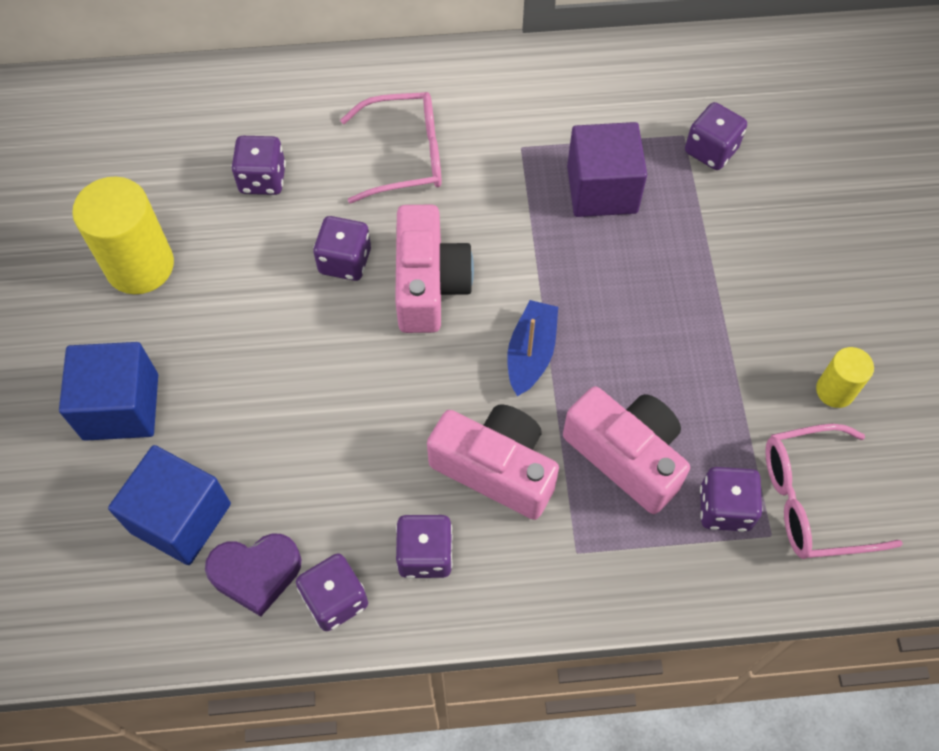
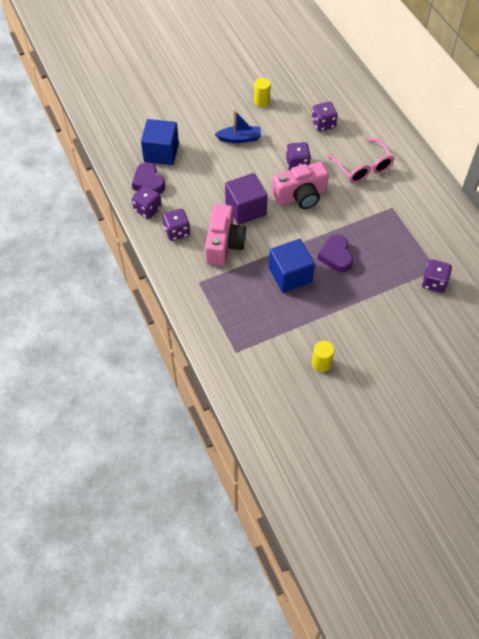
camera: 70 degrees right, 5 degrees down
(121, 407) = (198, 119): blue cube -> blue cube (290, 275)
(140, 266) = (261, 101): yellow cylinder -> yellow cylinder, size x0.54
(531, 354) = (284, 241): blue boat -> blue boat (239, 138)
(600, 278) = (336, 256): none -> purple heart
(602, 189) = (385, 244): purple cube -> purple cube (246, 209)
(626, 456) = (250, 288): pink camera -> none
(724, 508) = (241, 331): purple dice -> none
(813, 500) = (260, 365): pink glasses -> none

